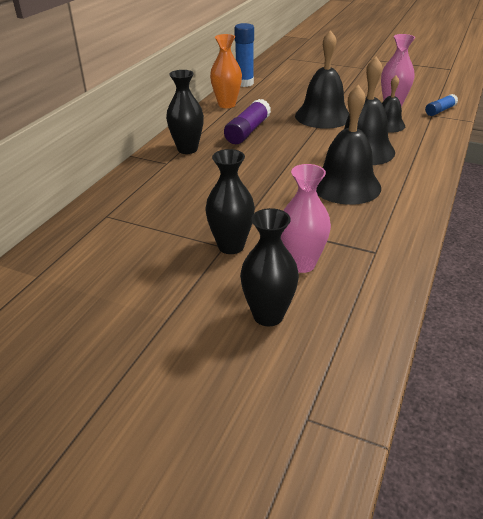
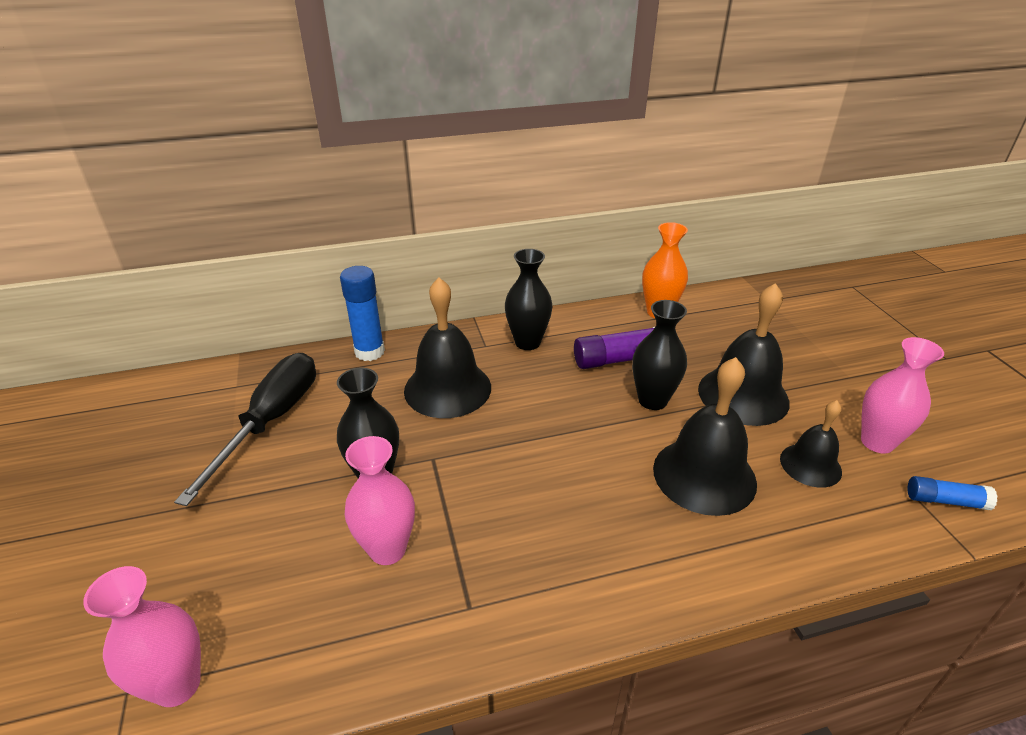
camera: 50 degrees right, 0 degrees up
(110, 272) = (271, 421): none -> black screwdriver
(244, 83) = (729, 295): blue glue stick -> blue glue stick (369, 352)
(268, 315) = (275, 571): black vase -> black vase (652, 400)
(324, 389) = (177, 685): none -> pink vase
(345, 185) = (594, 503): black bell -> black bell (447, 388)

